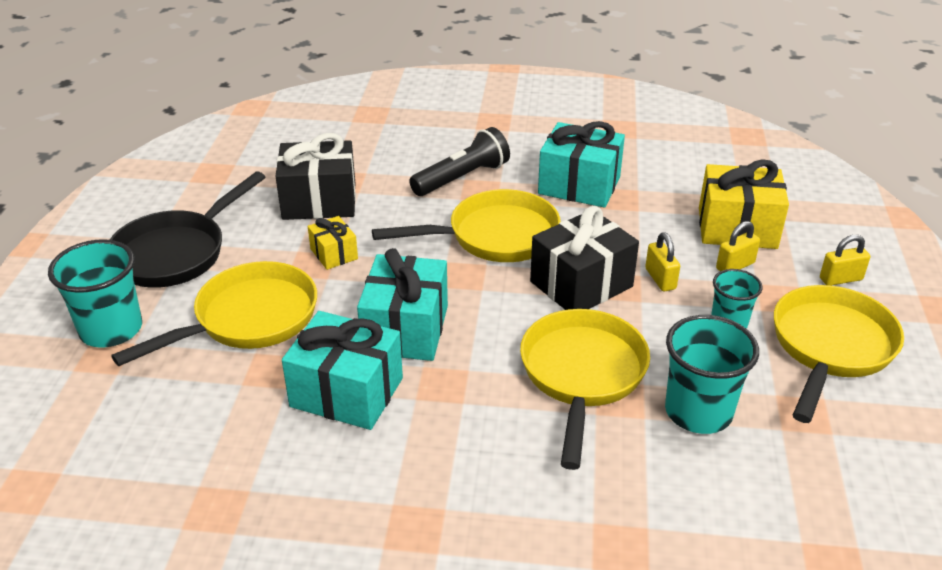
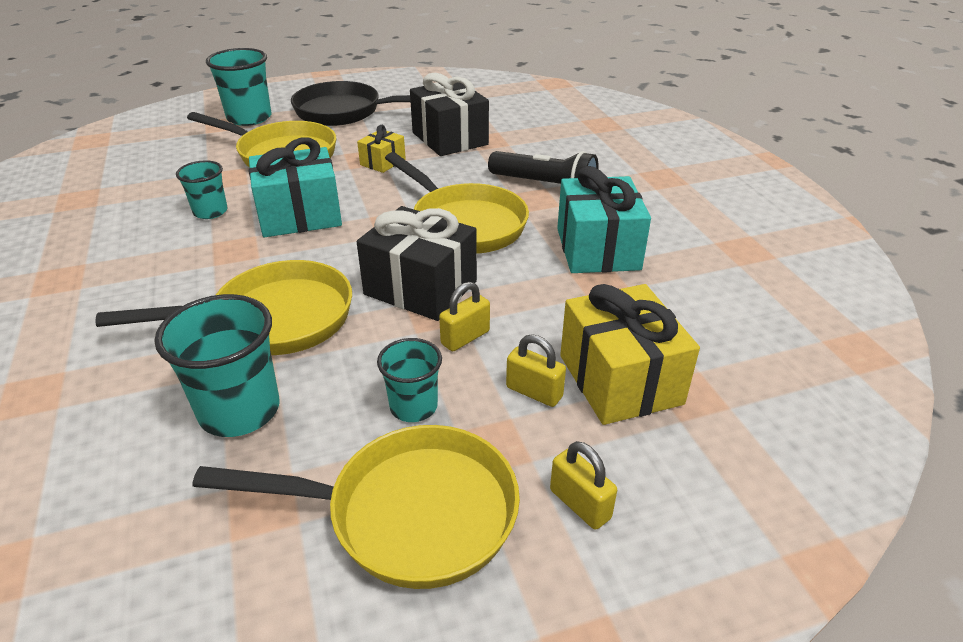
camera: 65 degrees right, 0 degrees up
(347, 392) = (210, 212): turquoise gift -> turquoise cup

